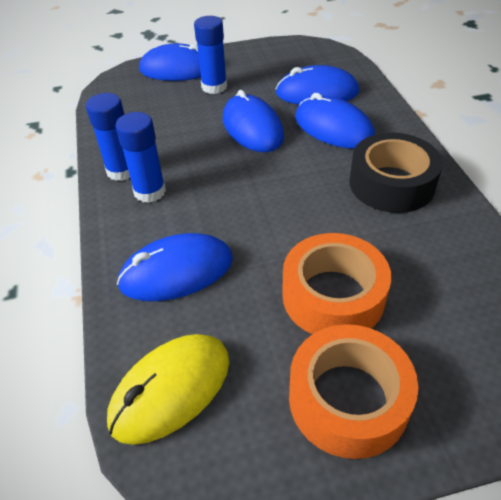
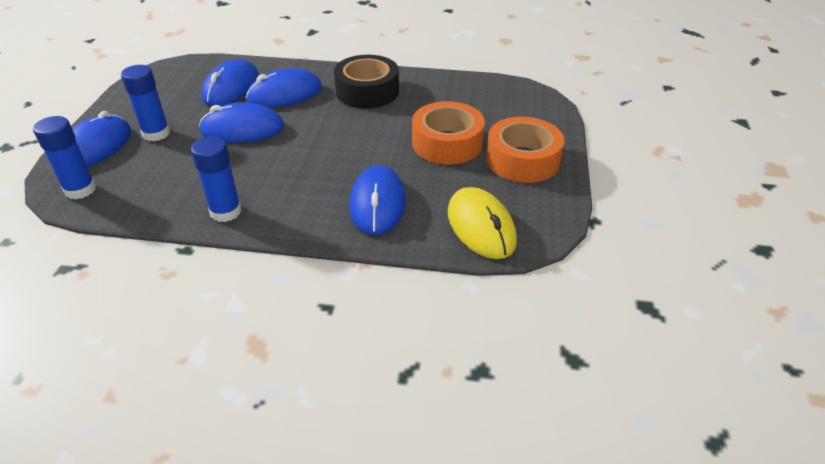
camera: 70 degrees left, 5 degrees down
(150, 192) = (271, 200): blue glue stick -> blue glue stick (80, 190)

